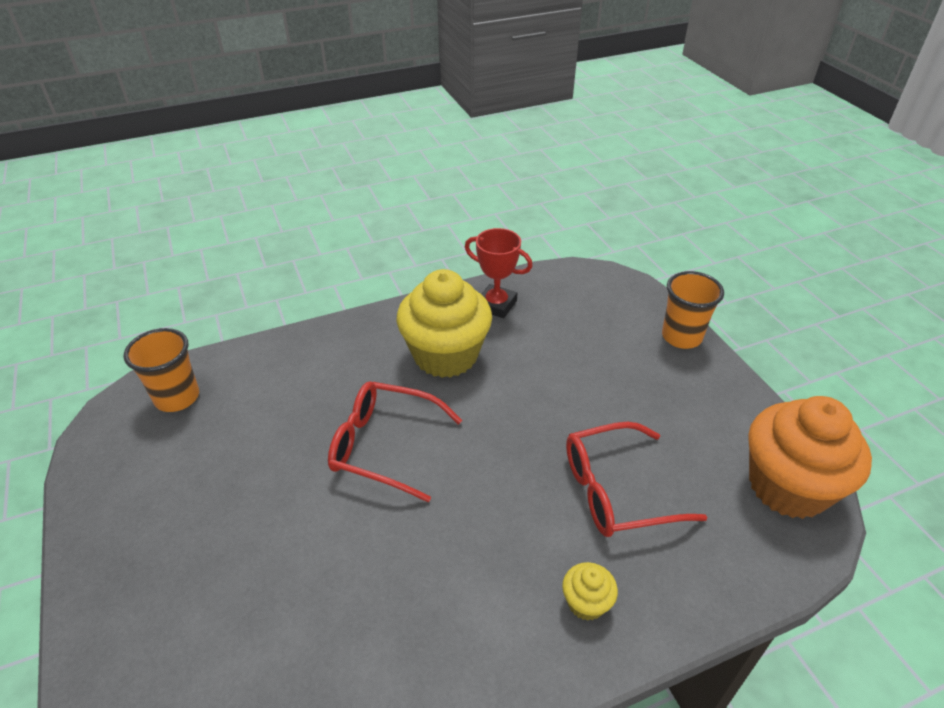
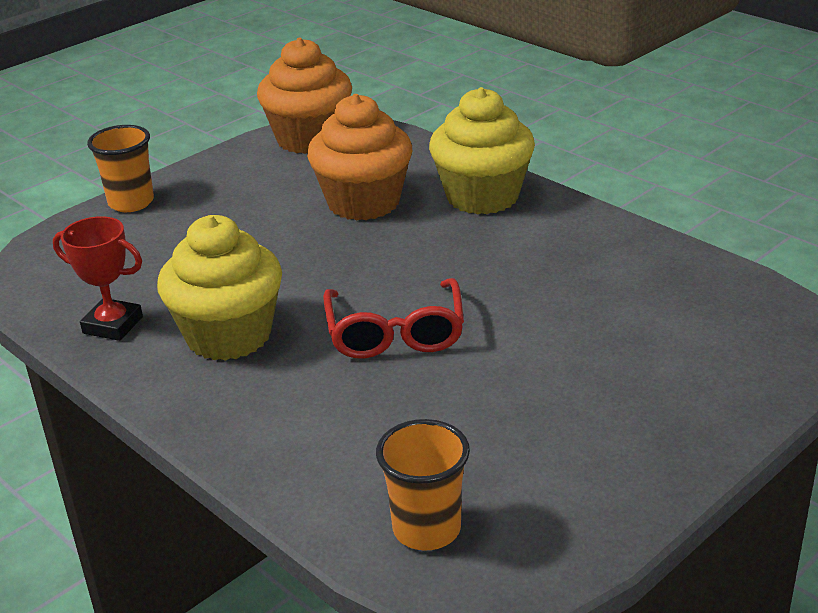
camera: 110 degrees left, 10 degrees down
(496, 305) = (113, 325): red trophy -> red trophy turned 75 degrees counterclockwise
(586, 603) = (482, 196): yellow cupcake -> yellow cupcake, size x2.33
(617, 490) = (363, 202): red glasses -> orange cupcake

